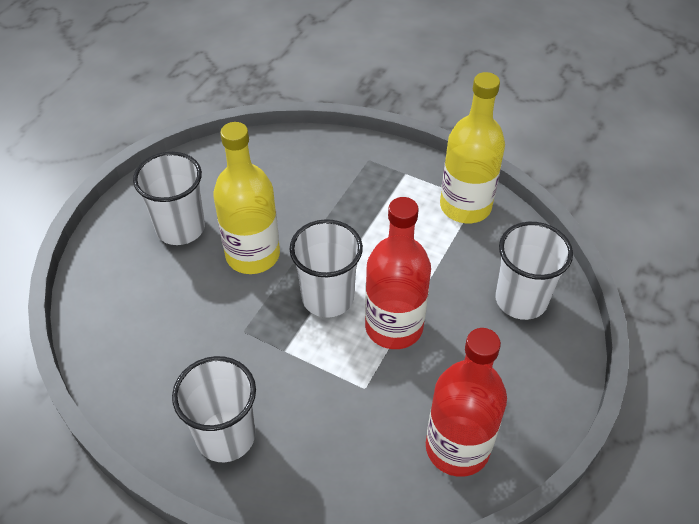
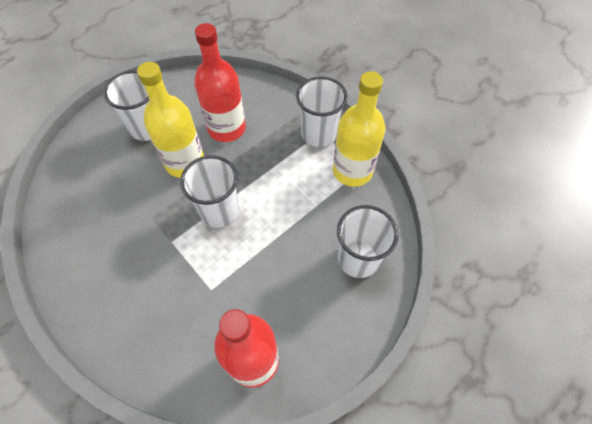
camera: 20 degrees right, 10 degrees up
(226, 436) = (102, 292): white cup -> white cup (318, 134)
(394, 327) = (254, 249): red bottle -> red bottle (226, 128)

